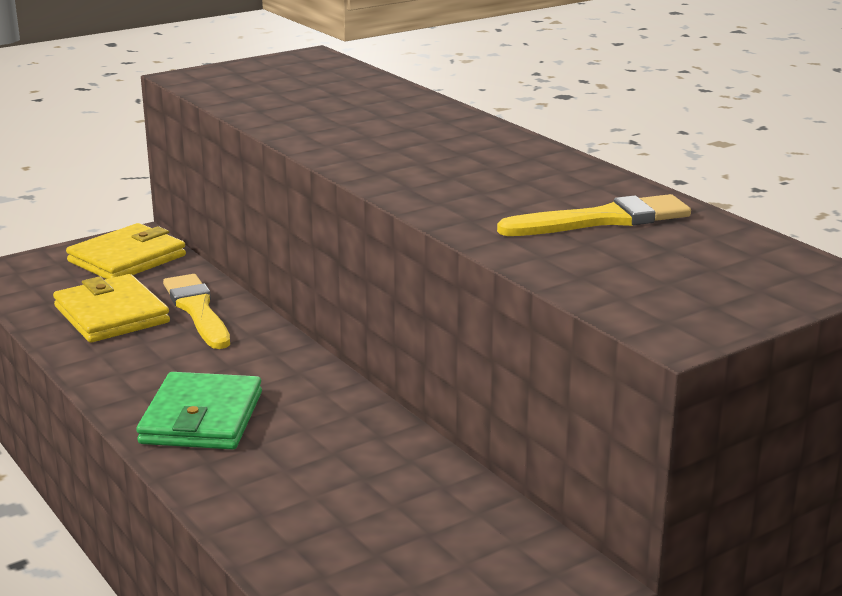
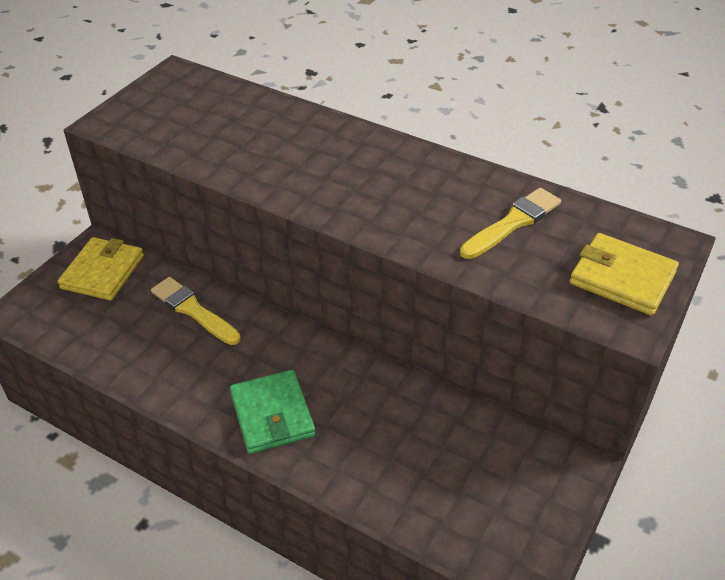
camera: 25 degrees left, 20 degrees up
(111, 314) = (135, 334): yellow wallet -> yellow wallet (622, 278)

